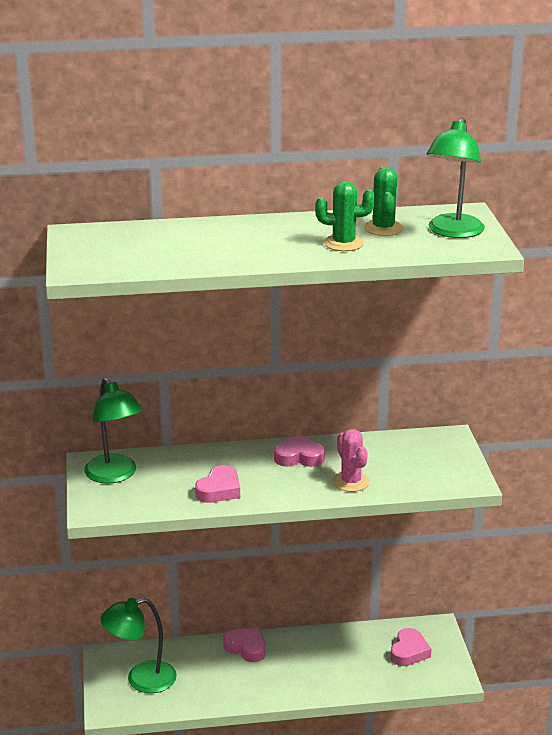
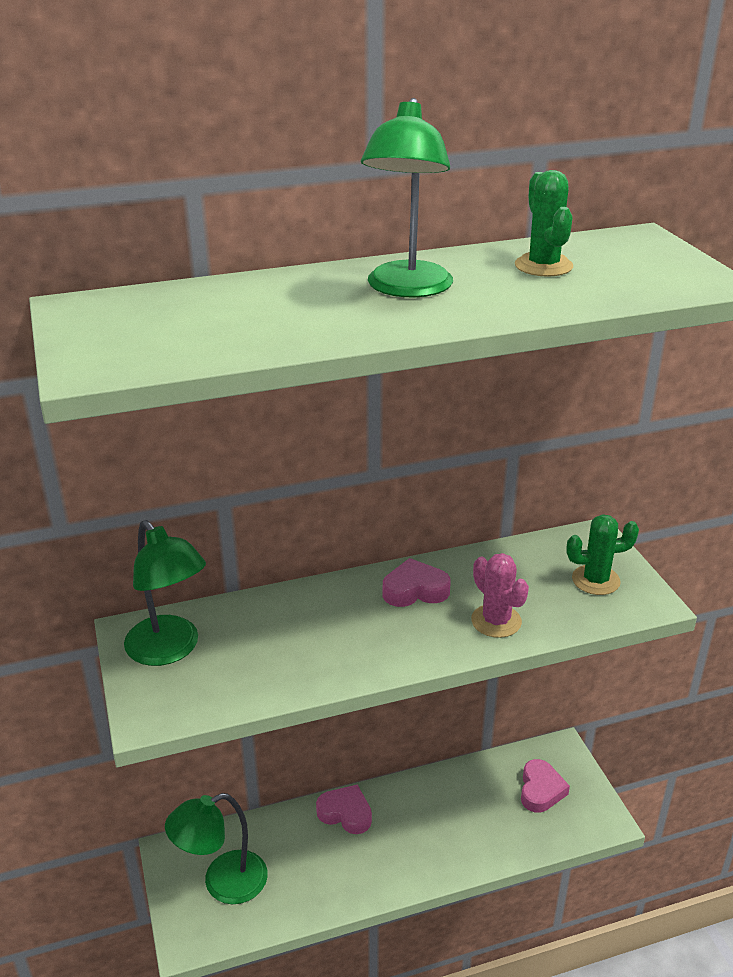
camera: 10 degrees left, 5 degrees up
(219, 490) = (323, 657): pink heart -> none
(343, 243) = (500, 292): green cactus -> green cactus (595, 580)
(453, 232) = (645, 264): green lamp -> green lamp (407, 289)

